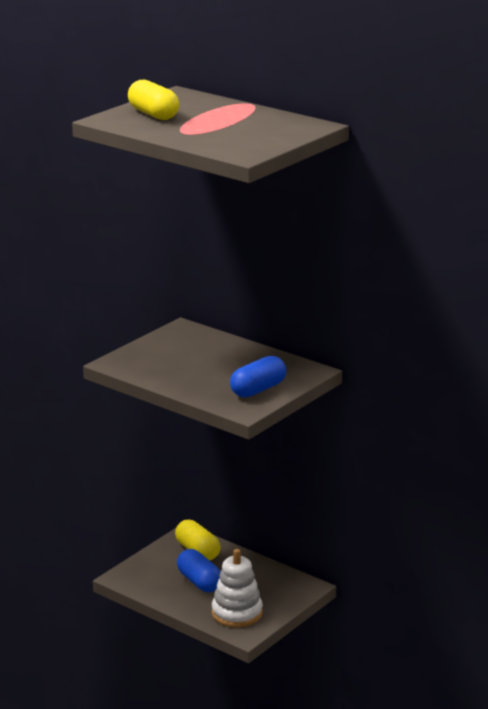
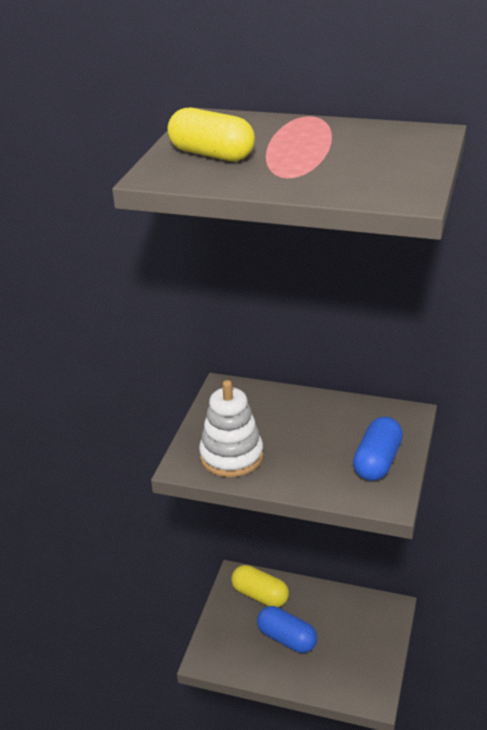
camera: 20 degrees left, 10 degrees up
(237, 613) = (349, 671): white stacking toy -> white stacking toy (231, 456)

